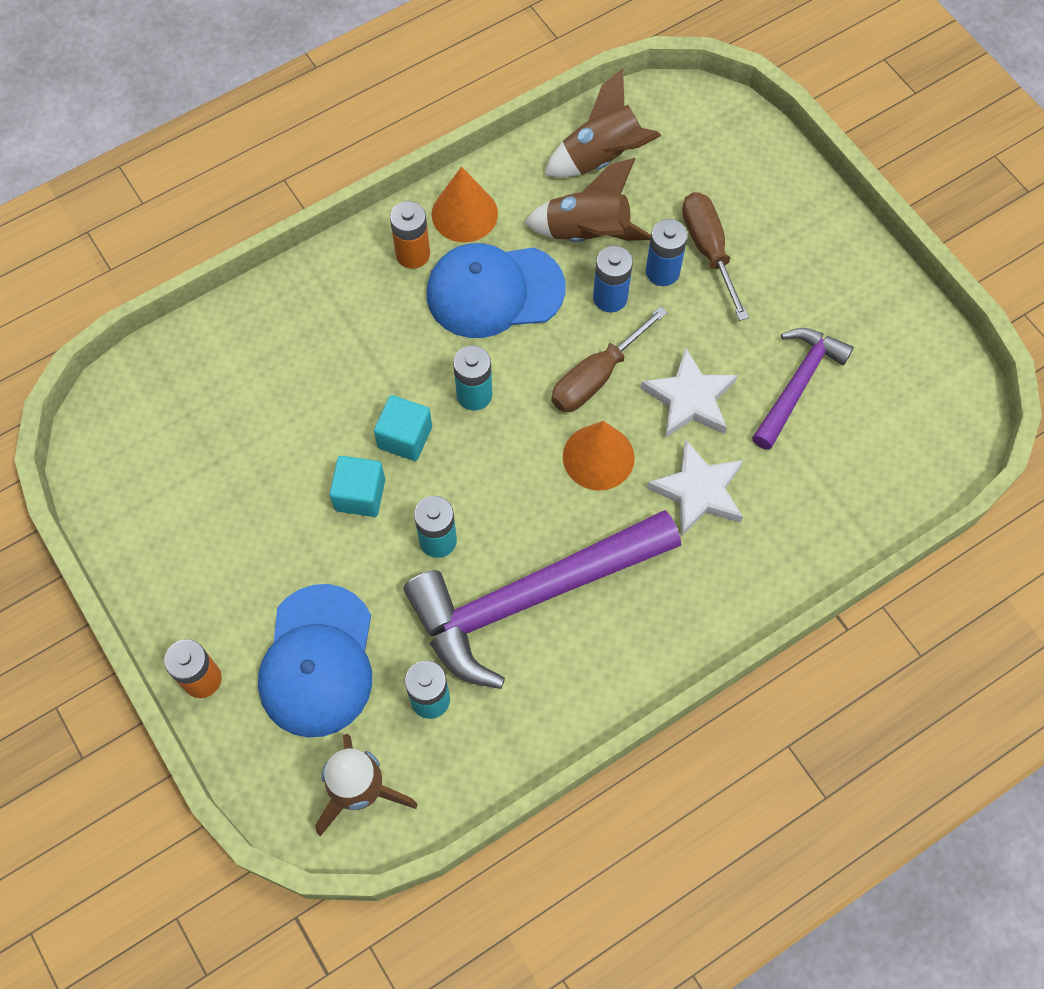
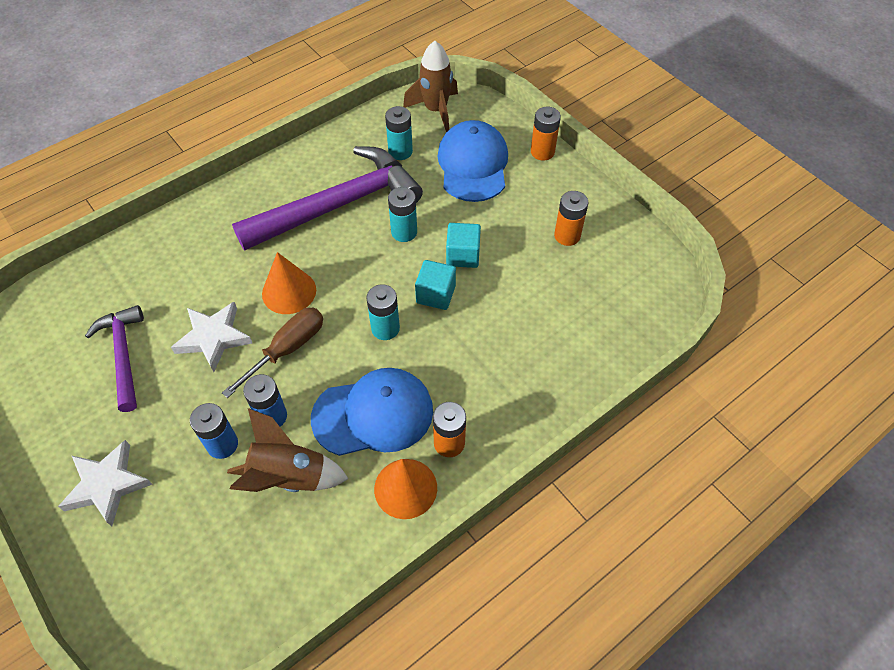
camera: 175 degrees right, 10 degrees down
(208, 515) = (567, 236): none -> orange battery
(602, 158) = (270, 564): brown rocket -> none
(698, 491) = (216, 274): white star -> white star (107, 485)
(708, 250) = (177, 469): brown screwdriver -> none
(797, 384) = (123, 355): purple hammer -> purple hammer turned 135 degrees clockwise

